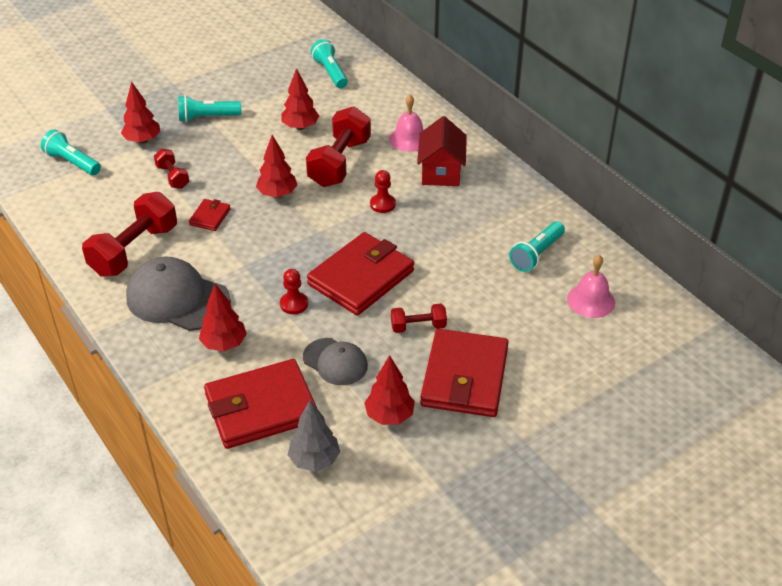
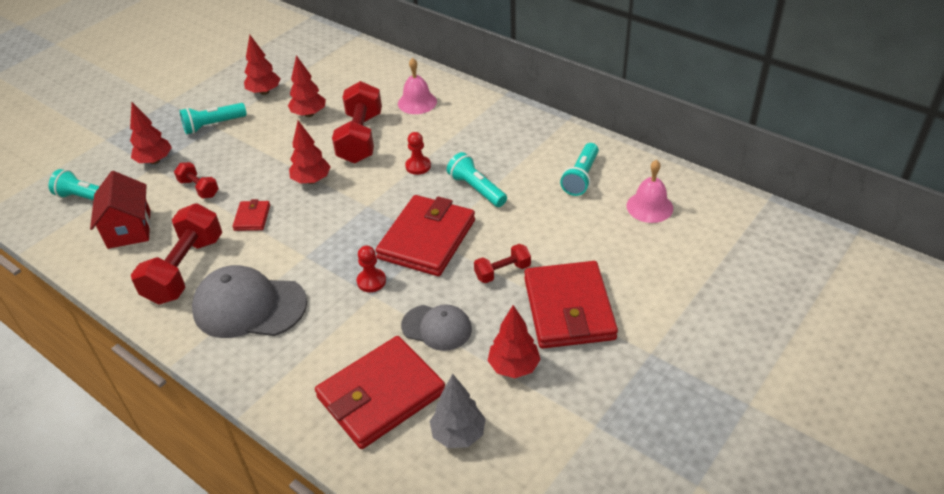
camera: 15 degrees left, 0 degrees up
(224, 344) = (316, 340): red tree -> red tree (264, 92)
(330, 72) = (317, 60): turquoise flashlight -> turquoise flashlight (476, 189)
(441, 172) = (460, 124): red house -> red house (129, 229)

